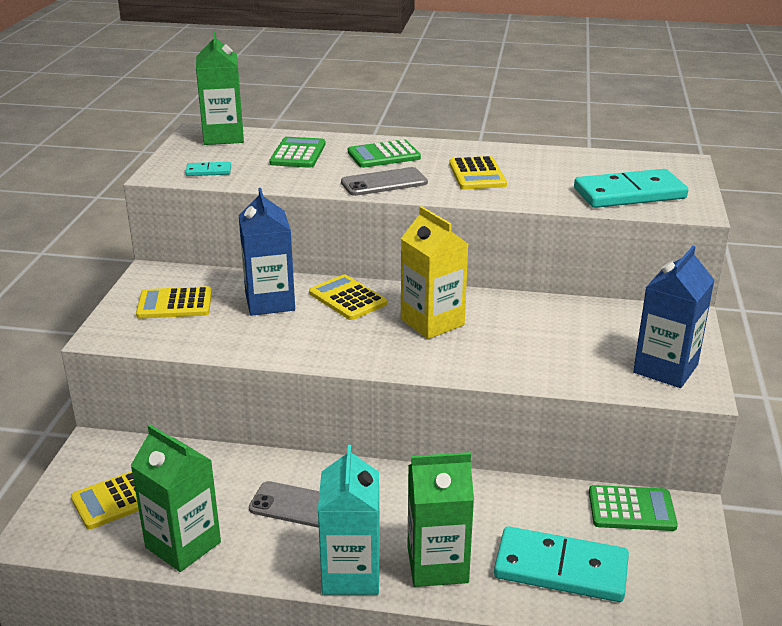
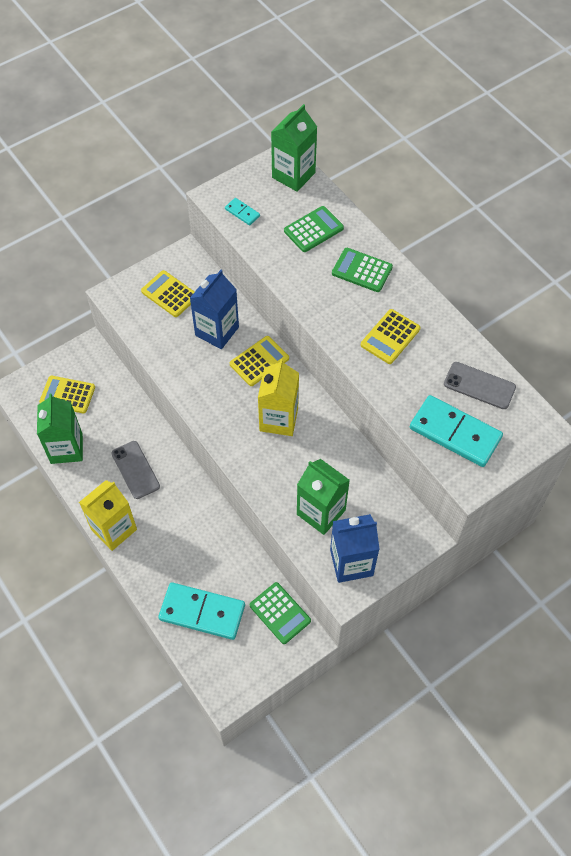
camera: 45 degrees right, 30 degrees up
(348, 298) = (259, 361): yellow calculator -> yellow calculator turned 45 degrees clockwise
(351, 574) = (114, 529): turquoise carton -> yellow carton
(384, 182) = (324, 302): grey phone -> grey phone (479, 385)
(437, 565) = (153, 559): green carton -> green carton (321, 512)
(560, 569) = (202, 612): turquoise domino -> turquoise domino turned 45 degrees counterclockwise

